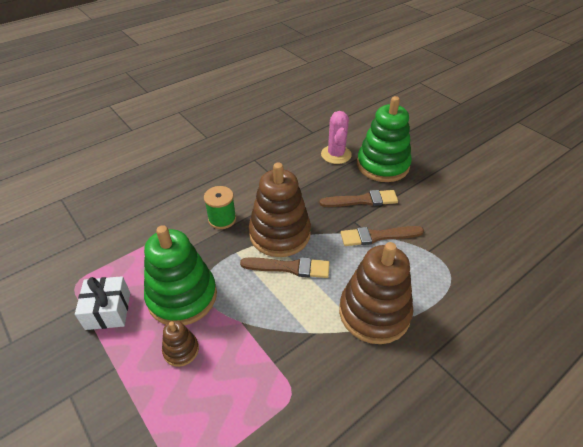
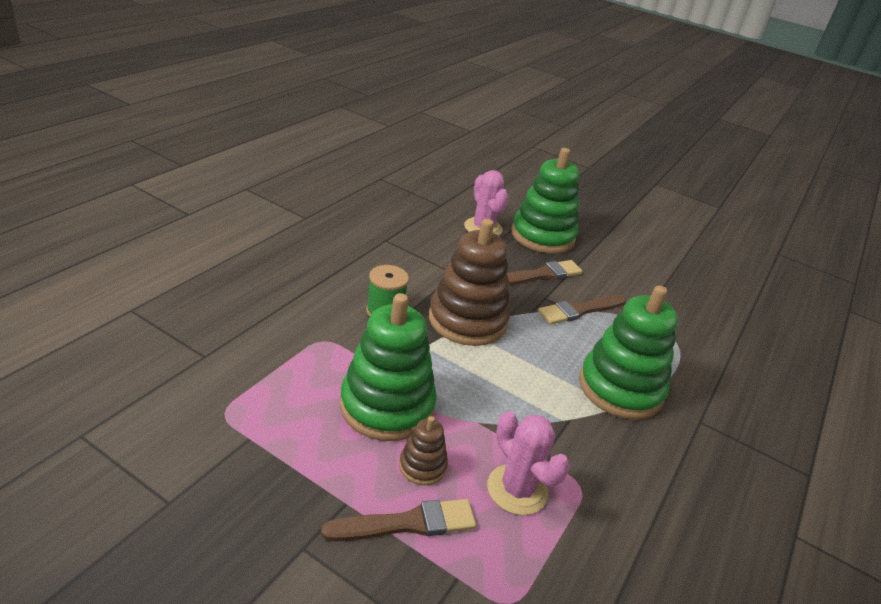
camera: 25 degrees left, 10 degrees down
(108, 310) = (294, 438): white gift -> none
(239, 385) = (517, 489): none -> pink cactus
(289, 267) = (500, 355): brown brush -> brown brush (407, 523)
(374, 313) = (620, 388): brown stacking toy -> green stacking toy

